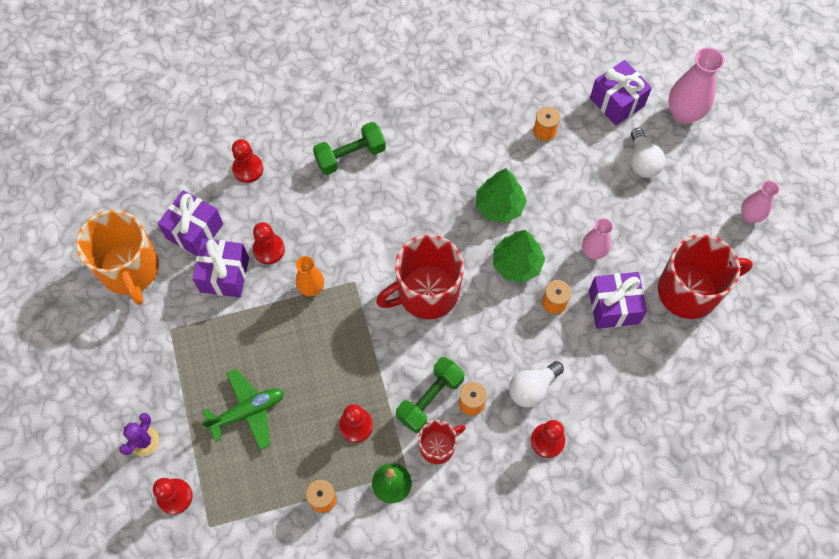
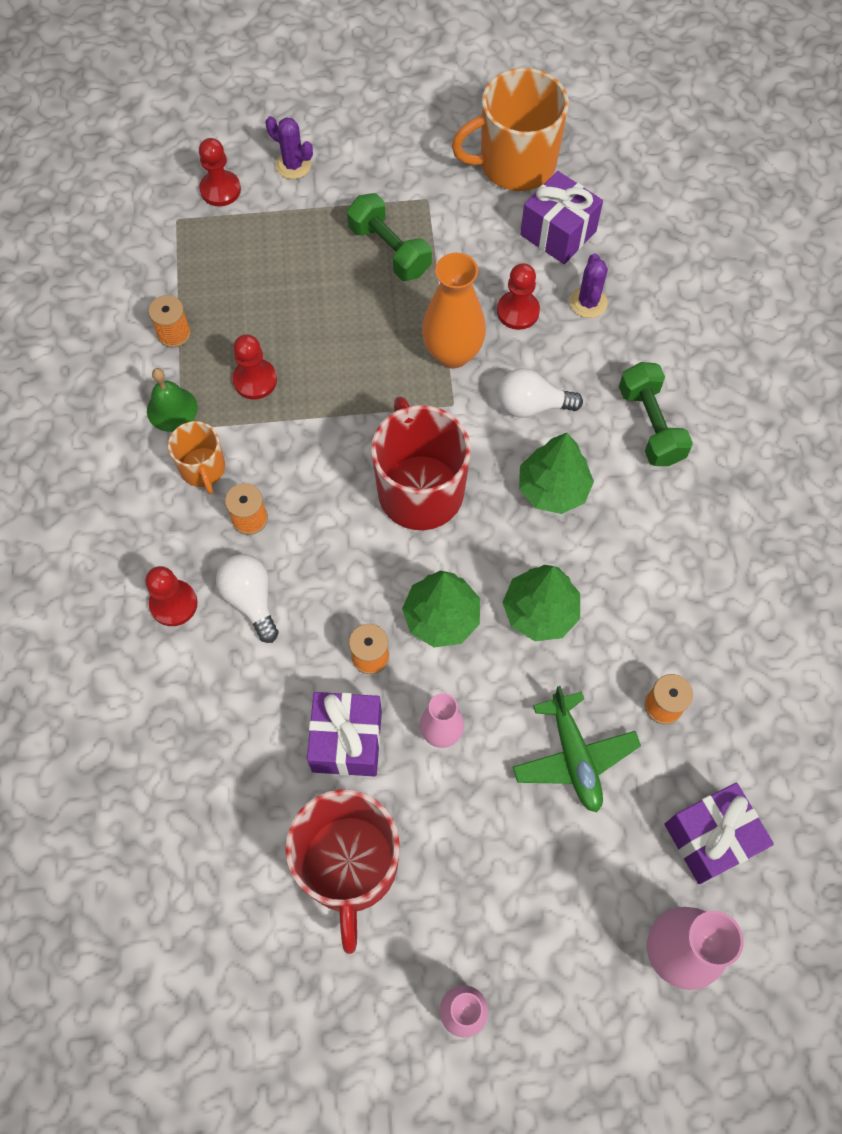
camera: 100 degrees right, 0 degrees up
(224, 275) = (490, 260): purple gift -> none
(247, 411) = (302, 268): green plane -> green plane (574, 757)
(248, 169) = (644, 299): red pawn -> none
(255, 204) = (588, 302): none -> purple cactus
(311, 288) = (452, 353): orange vase -> orange vase, size x1.63
(409, 209) = (553, 488): none -> green tree
(430, 399) = (268, 469): green dumbbell -> green dumbbell (389, 250)
(438, 446) = (203, 469): red mug -> orange mug
(642, 161) = (590, 851): white light bulb -> white light bulb (531, 405)

